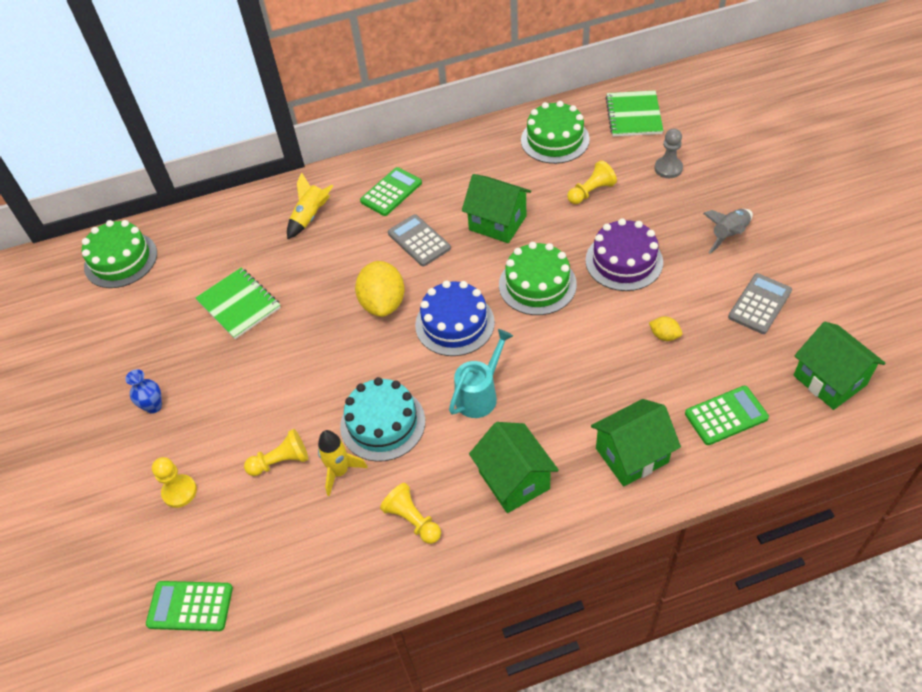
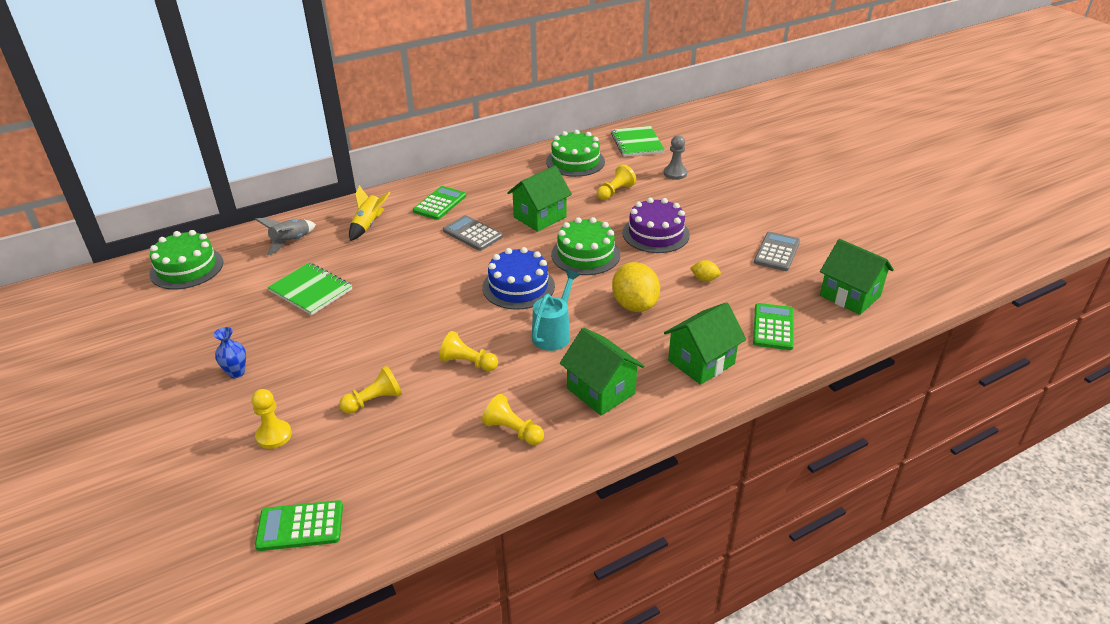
camera: 15 degrees left, 15 degrees down
(340, 472) = (434, 402): yellow rocket -> none
(382, 423) = (468, 363): turquoise cake -> yellow pawn
(383, 303) = (449, 278): yellow lemon -> yellow lemon (634, 305)
(497, 223) = (540, 217): green house -> green house turned 60 degrees counterclockwise
(726, 416) = (773, 327): green calculator -> green calculator turned 45 degrees counterclockwise
(728, 235) = (737, 211): grey rocket -> grey rocket (291, 242)

